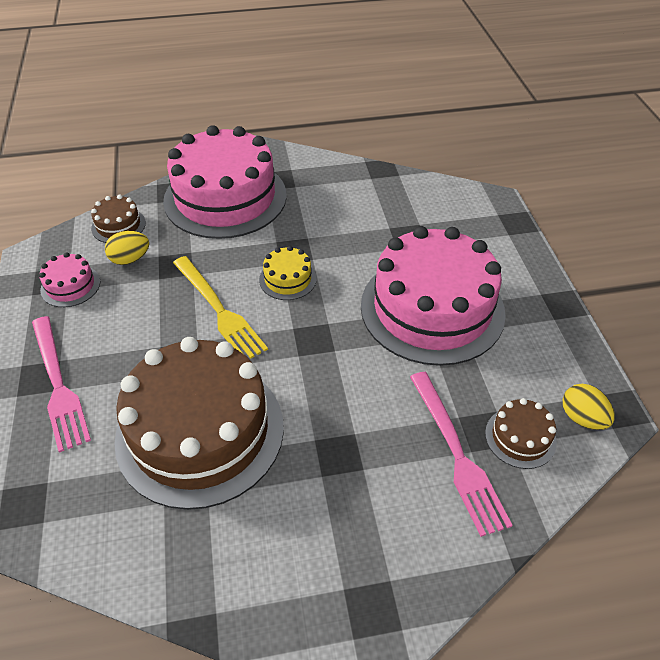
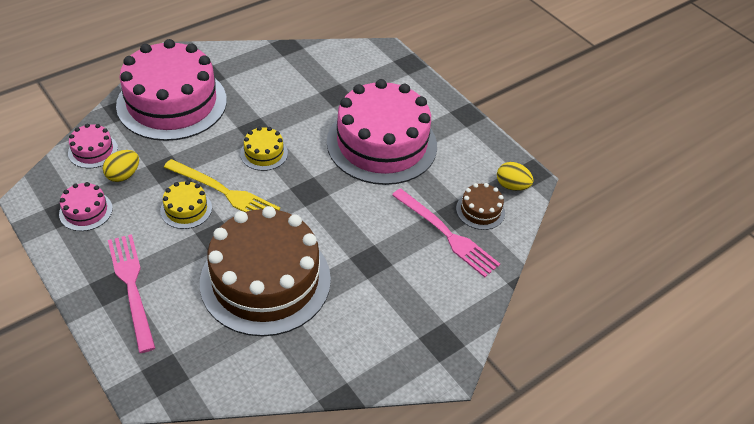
camera: 30 degrees left, 0 degrees up
(58, 385) = (132, 286): pink fork -> pink fork turned 150 degrees counterclockwise
(118, 225) = (93, 151): brown cake -> pink cake
(168, 316) = (186, 209): none -> yellow cake

